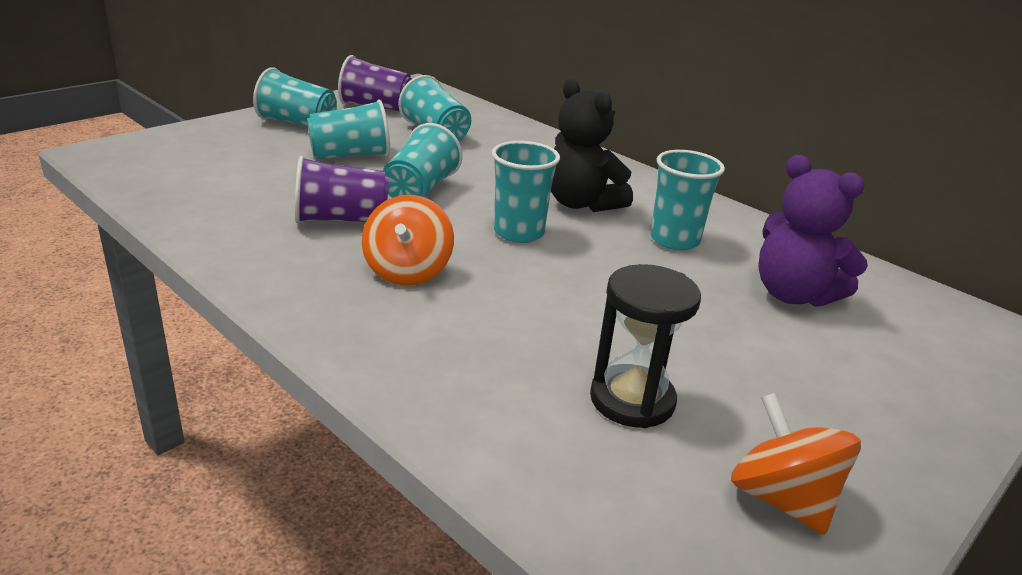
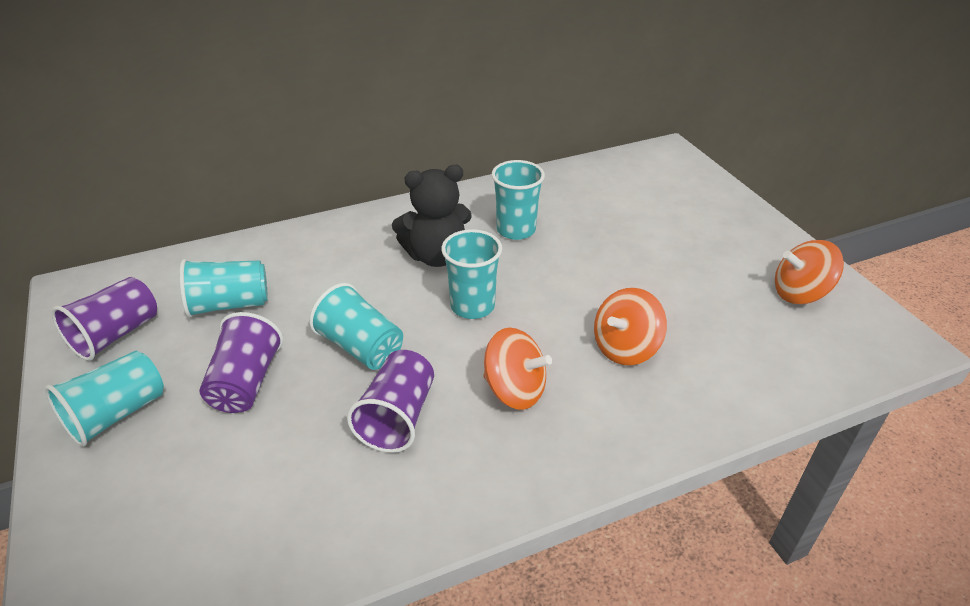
camera: 65 degrees left, 10 degrees up
(350, 155) = (246, 382): turquoise cup -> purple cup
(521, 334) = (625, 348): none -> orange spinning top
(632, 400) = (709, 319): black hourglass -> none
(793, 295) = (605, 208): purple teddy bear -> none

